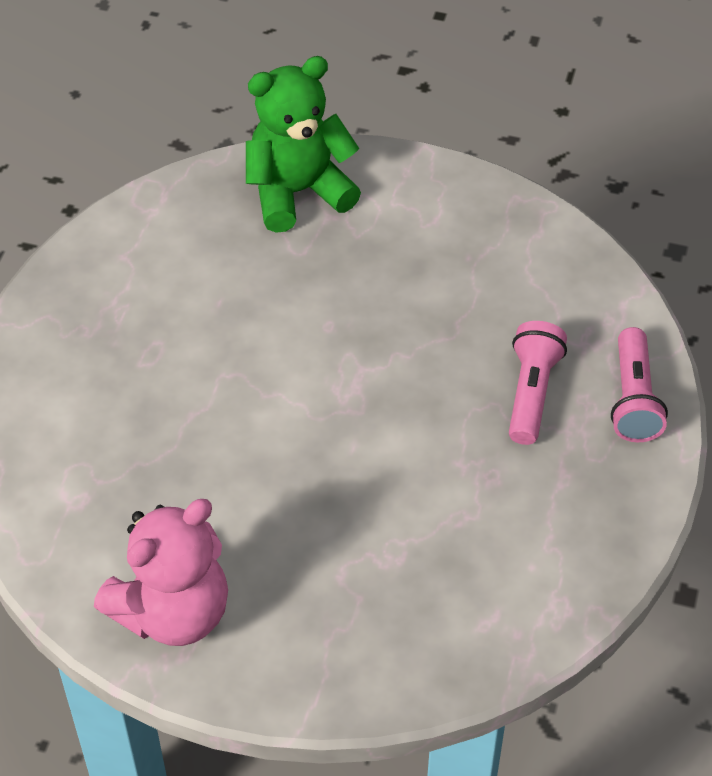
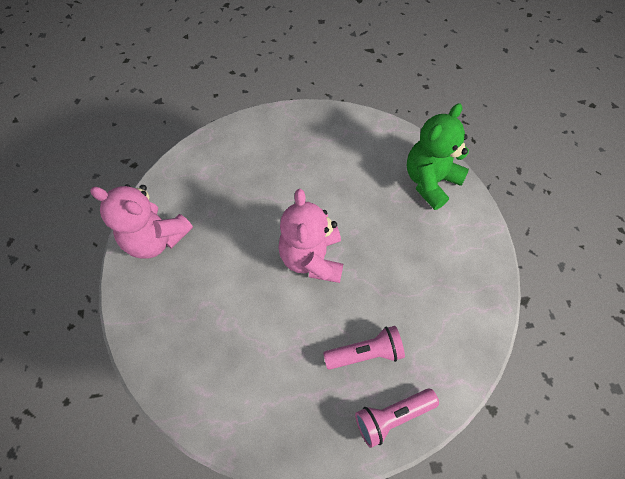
camera: 65 degrees right, 10 degrees up
(298, 192) = (430, 181): green teddy bear -> green teddy bear turned 90 degrees counterclockwise
(343, 398) = (312, 258): none -> pink teddy bear

